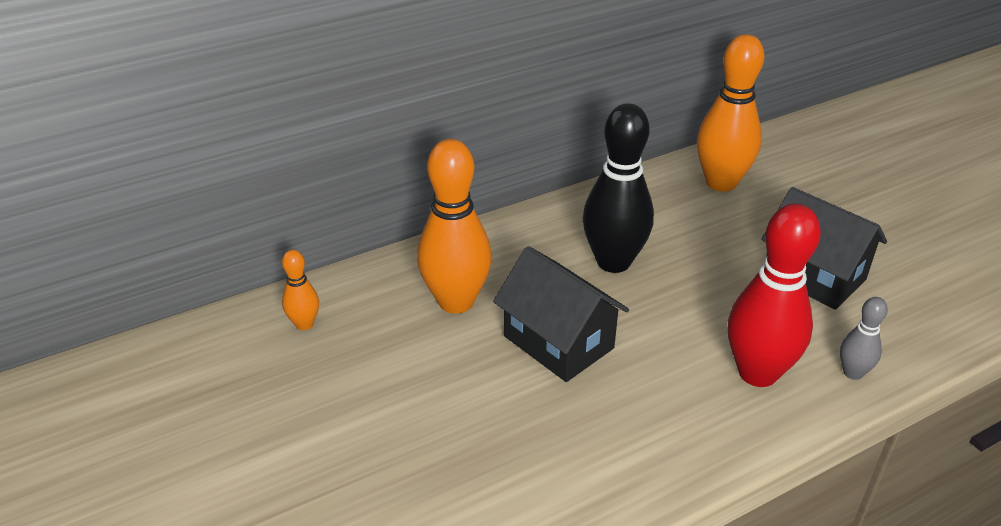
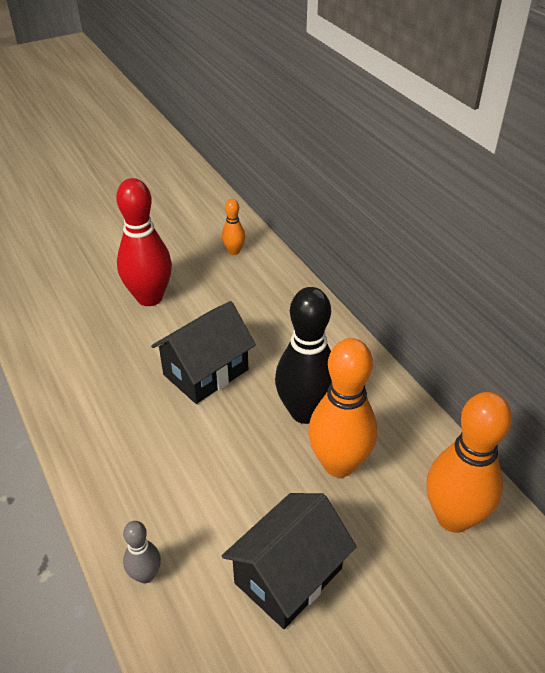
camera: 90 degrees right, 5 degrees up
(456, 301) = (254, 318): orange bowling pin -> orange bowling pin (339, 464)
(757, 373) = (156, 497): red bowling pin -> red bowling pin (149, 298)

